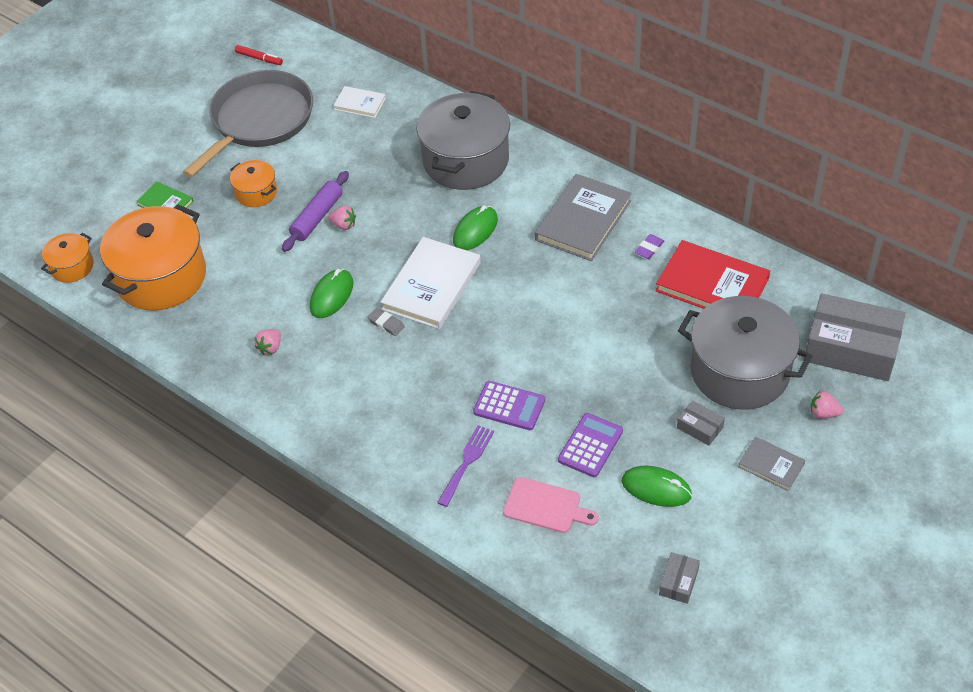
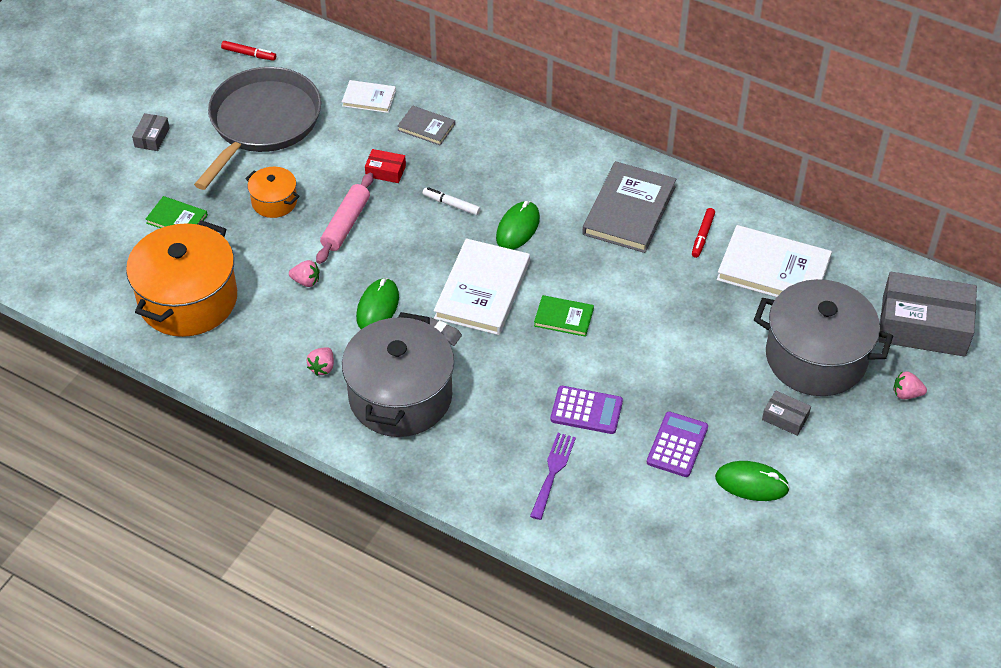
camera: 10 degrees left, 0 degrees up
(72, 267) = (87, 295): orange pot -> none
(317, 217) = (346, 224): purple rolling pin -> pink rolling pin
(343, 225) = (376, 231): pink strawberry -> pink strawberry (306, 281)
(362, 171) = (385, 171): none -> red box
(417, 205) = (451, 204): none -> white marker
(465, 160) = (494, 154): grey pot -> grey pot (400, 396)
(503, 317) = (563, 317): none -> green book
(545, 506) = (642, 511): pink cutting board -> none
(649, 248) = (702, 236): purple eraser -> red marker
(678, 582) = (790, 576): grey box -> grey box (152, 137)
(712, 284) = (773, 269): red book -> white book
(771, 465) = (863, 450): grey book -> grey book (426, 127)

